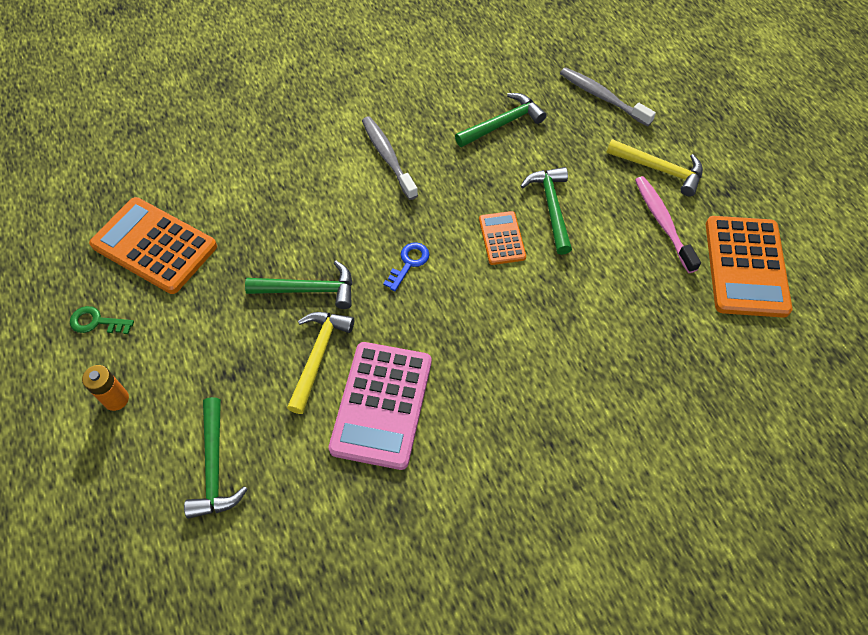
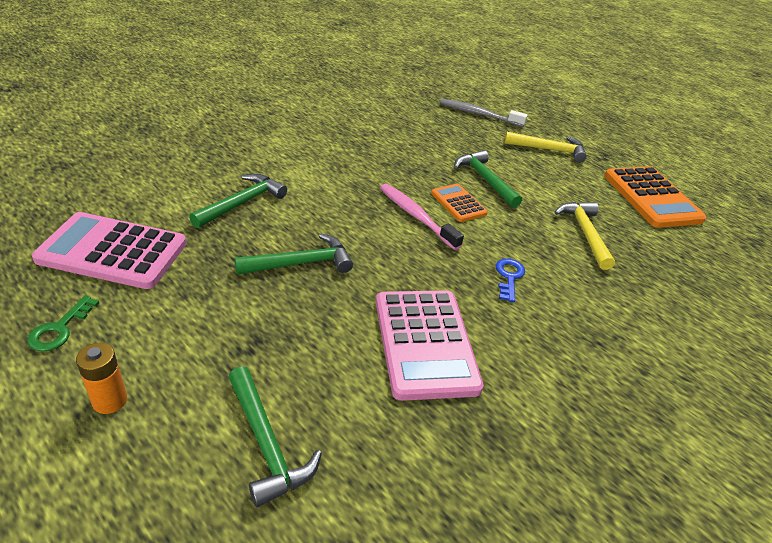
camera: 25 degrees left, 20 degrees down
(97, 322) = (60, 329): green key -> green key turned 60 degrees counterclockwise
(154, 246) = (113, 252): orange calculator -> pink calculator
(318, 356) = (338, 315): yellow hammer -> yellow hammer (585, 233)
(388, 157) = (328, 162): grey toothbrush -> none
(409, 263) = (388, 230): blue key -> blue key (509, 277)
(502, 124) = (413, 134): green hammer -> green hammer (242, 203)
(662, 222) = (574, 179): pink toothbrush -> pink toothbrush (416, 216)

